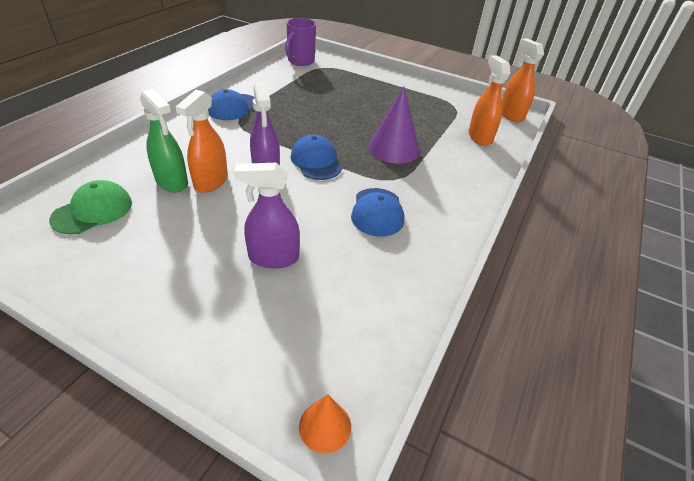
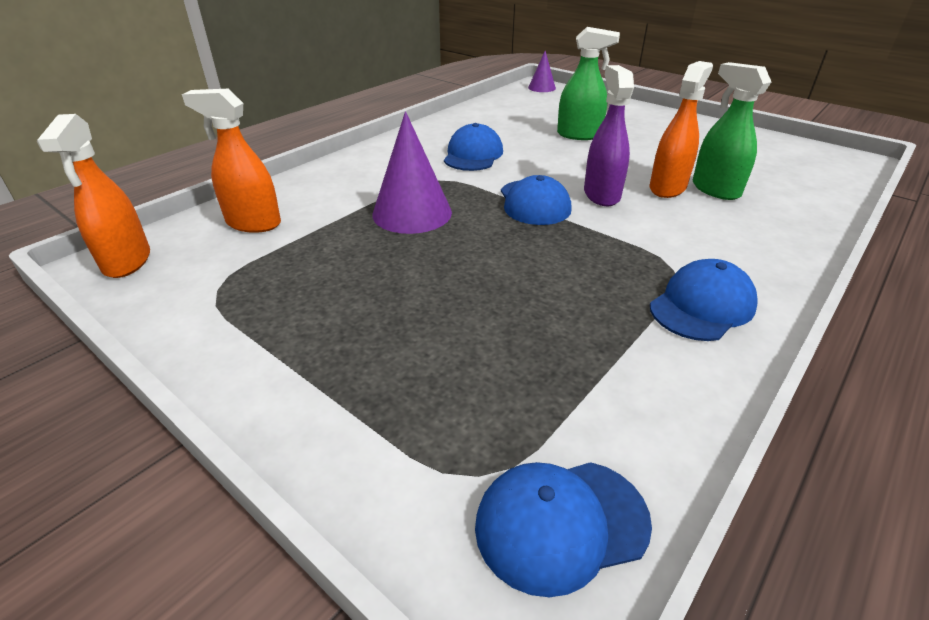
camera: 165 degrees left, 5 degrees down
(93, 211) = (777, 170): green cap -> none
(273, 258) = (579, 135): purple spray bottle -> green spray bottle
(300, 61) = (561, 523): purple mug -> blue cap
(325, 426) = (541, 88): orange cone -> purple cone
(479, 137) = (253, 223): orange spray bottle -> orange spray bottle turned 105 degrees clockwise

